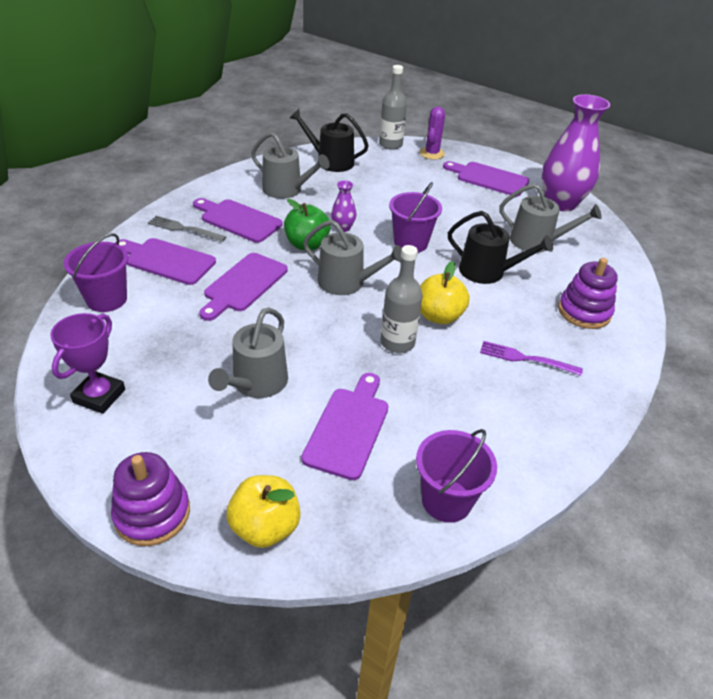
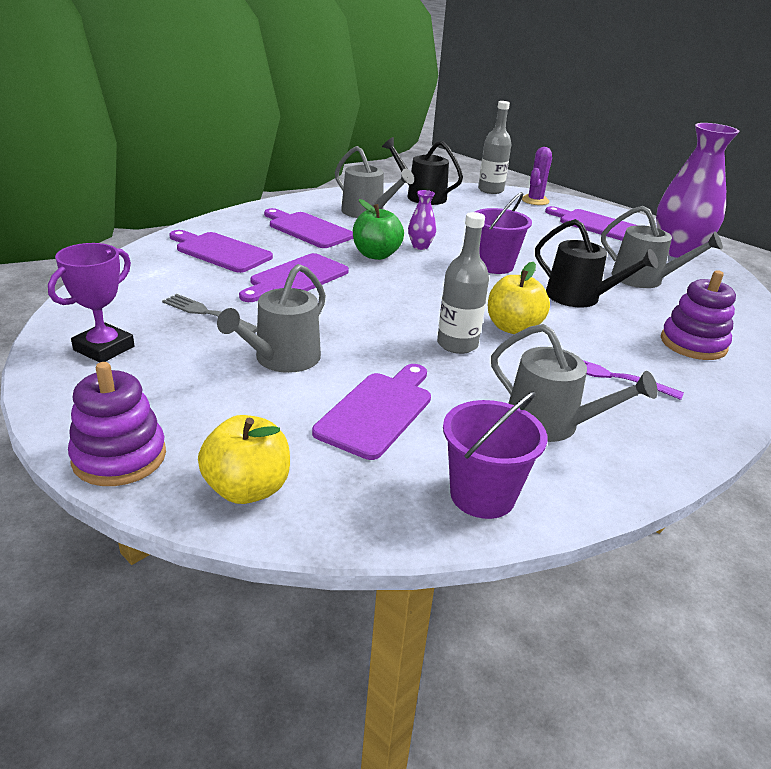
camera: 10 degrees right, 10 degrees down
(107, 299) = (145, 274): purple bucket -> none
(184, 229) = (248, 230): grey fork -> grey fork (207, 313)
(346, 282) = (412, 289): grey watering can -> grey watering can (550, 423)

